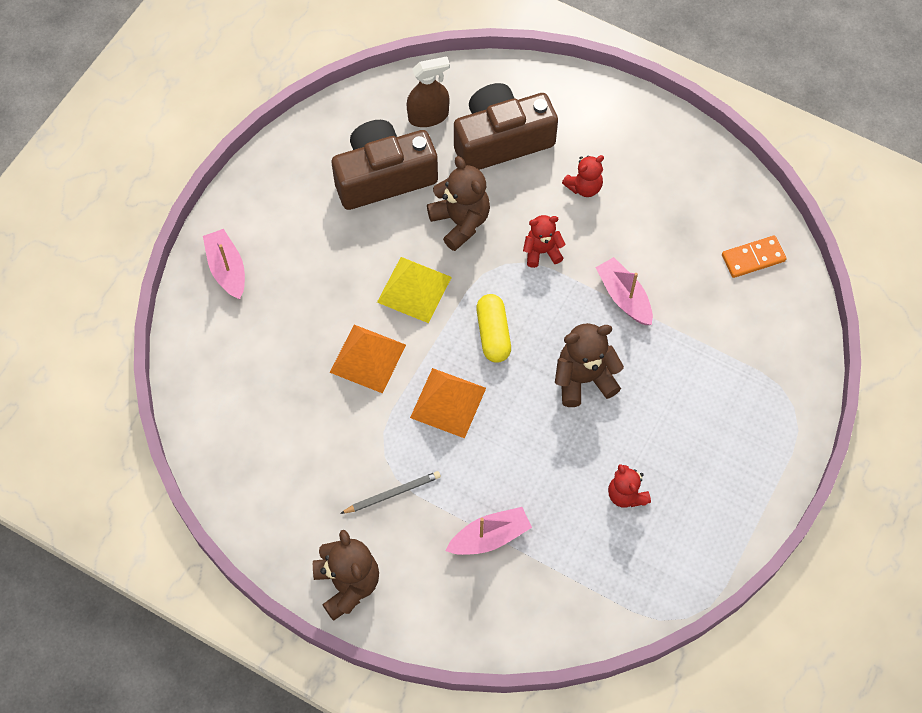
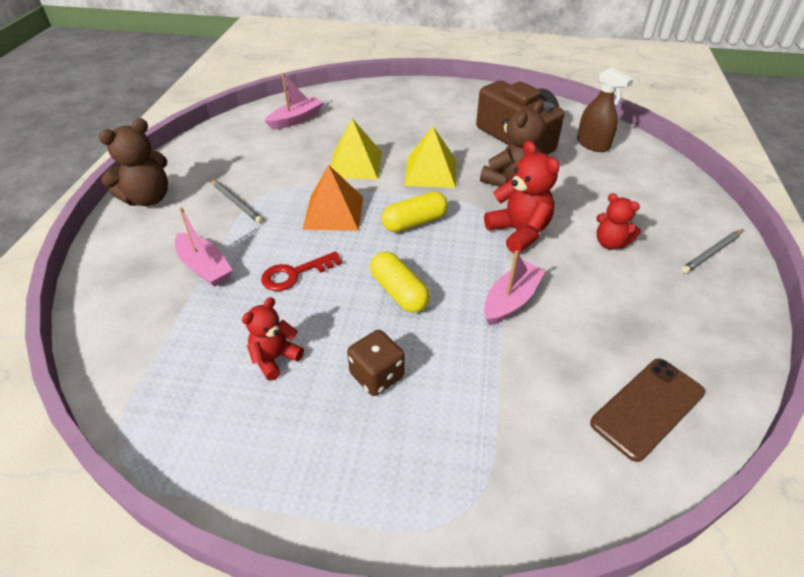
camera: 70 degrees right, 20 degrees down
(227, 269) = (394, 95): pink boat -> pink boat (296, 119)
(368, 358) = (355, 164): orange pyramid -> yellow pyramid
(501, 140) = (609, 184): brown camera -> none
(529, 459) = (295, 274): none -> red key
(542, 252) = (519, 232): red teddy bear -> red teddy bear, size x1.58
(584, 379) = (399, 292): brown teddy bear -> yellow capsule
(624, 119) = (712, 253): none -> grey pencil
(668, 424) = (377, 376): none -> brown dice
(753, 258) = (647, 407): orange domino -> brown phone

